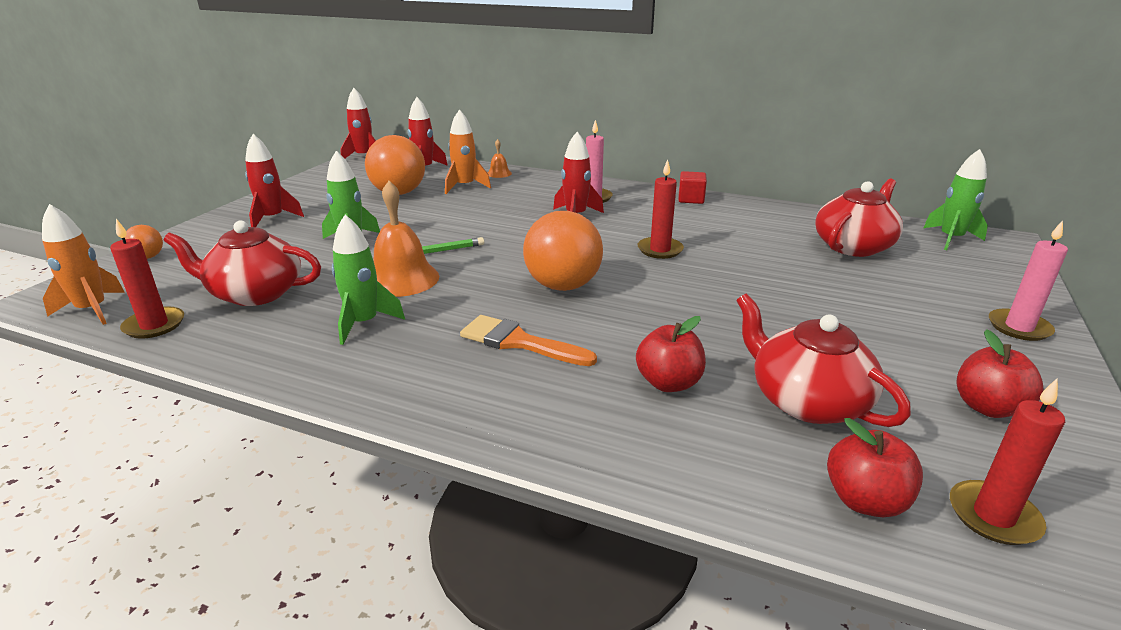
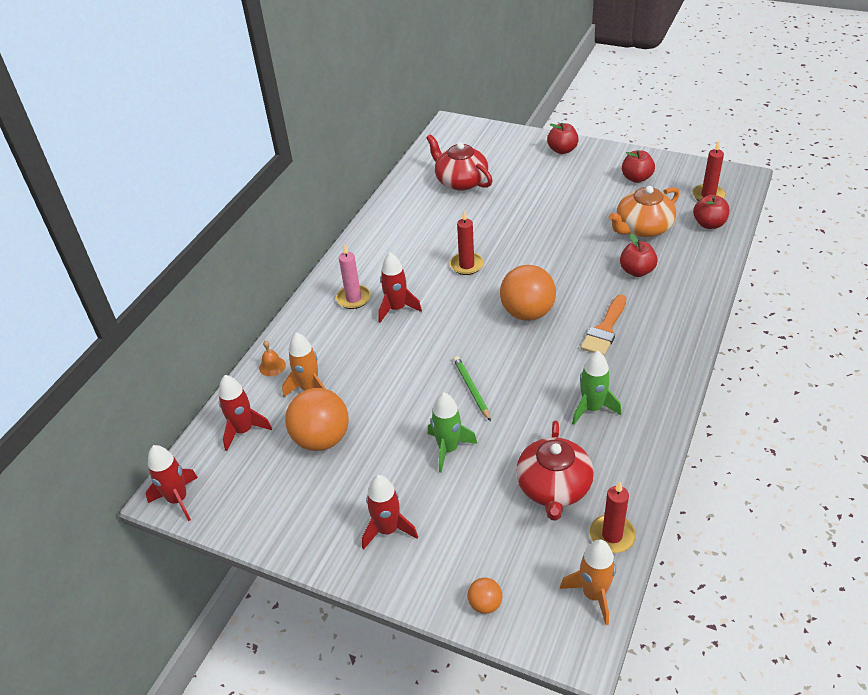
camera: 85 degrees left, 15 degrees up
(402, 279) = (522, 400): orange bell -> none
(691, 199) = (365, 243): red cube -> none
(807, 401) = (643, 228): red teapot -> orange teapot
(951, 239) = (449, 142): green rocket -> none
(1019, 327) = (562, 150): pink candle -> red apple

